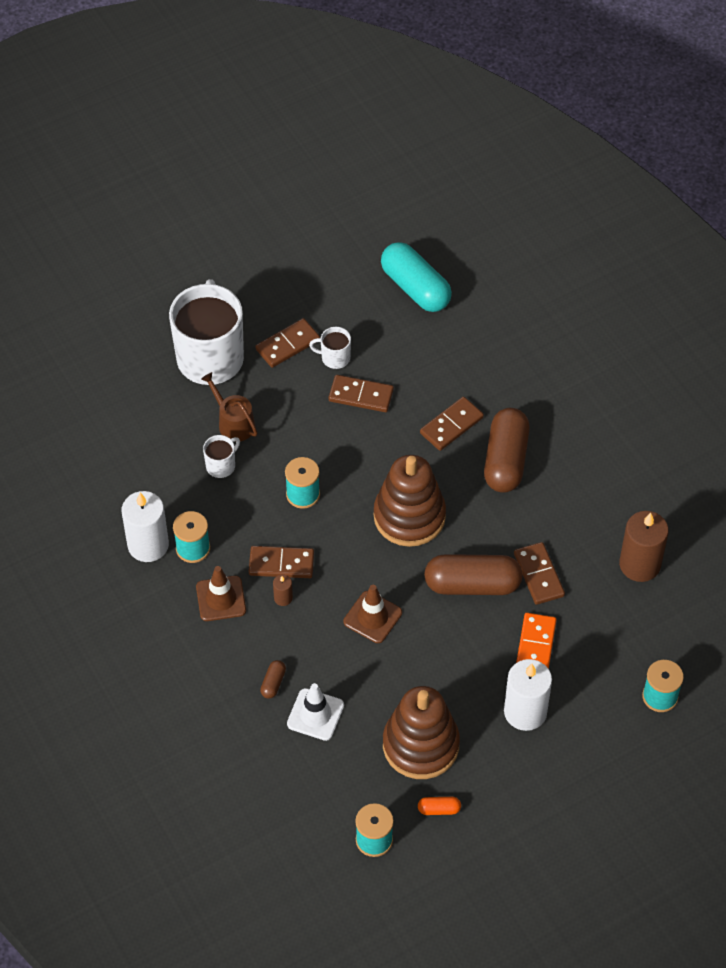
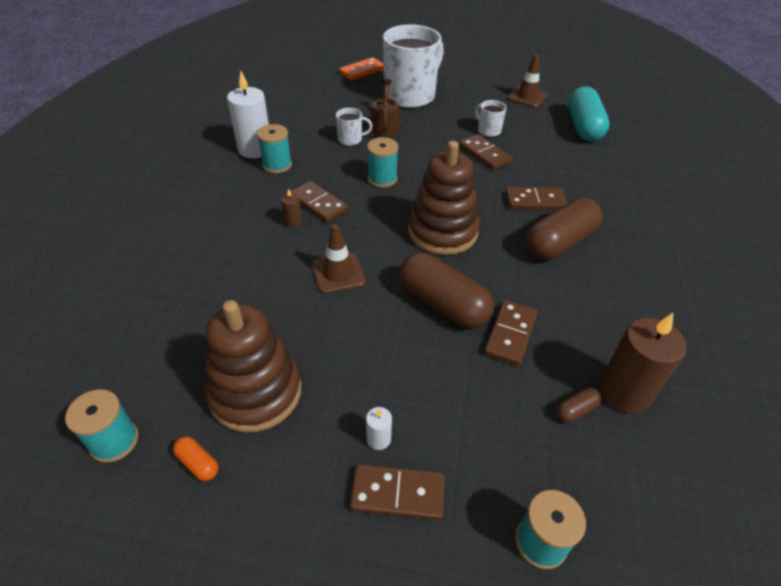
camera: 40 degrees right, 10 degrees down
(221, 599) = (255, 198): brown traffic cone -> brown traffic cone (527, 97)
(273, 683) = (215, 265): brown capsule -> brown capsule (575, 410)
(288, 345) = (464, 112): brown domino -> brown domino (397, 494)
(315, 714) = (212, 306): white traffic cone -> none
(525, 712) = (378, 439): white candle -> white candle, size x0.45
(535, 646) = (449, 388): orange domino -> orange domino (362, 71)

